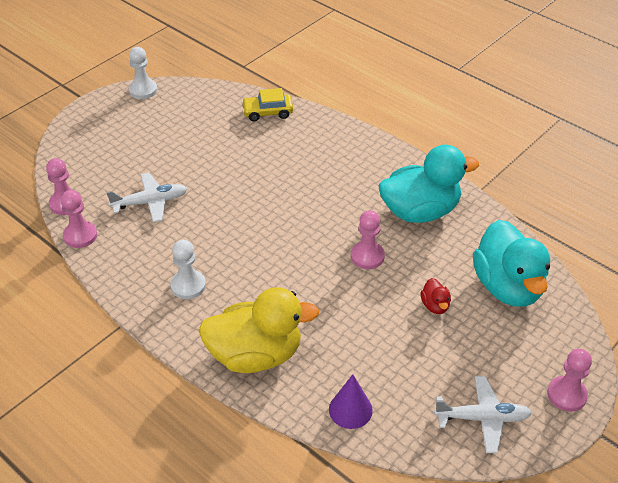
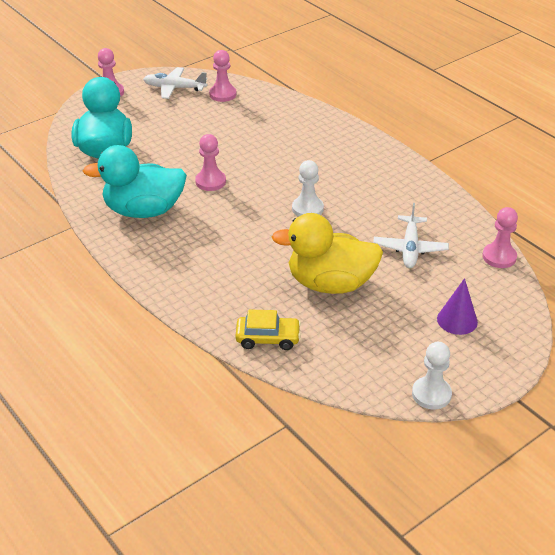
camera: 170 degrees left, 5 degrees down
(80, 236) = (476, 226): pink pawn -> pink pawn (222, 94)
(150, 202) = (410, 248): white plane -> white plane turned 75 degrees counterclockwise
(188, 286) = (372, 177): white pawn -> white pawn (307, 208)
(255, 355) = (321, 131): yellow duck -> yellow duck (330, 284)
(350, 410) = (261, 100): purple cone -> purple cone (457, 320)
(435, 305) = (171, 145): red duck -> none

